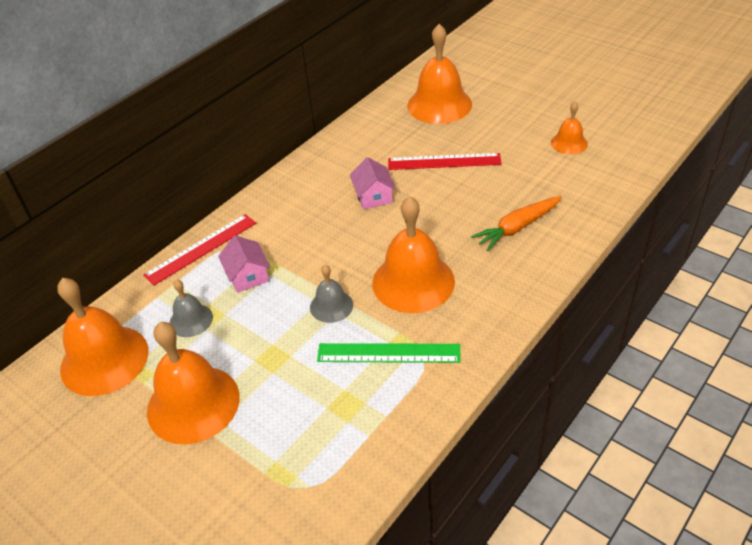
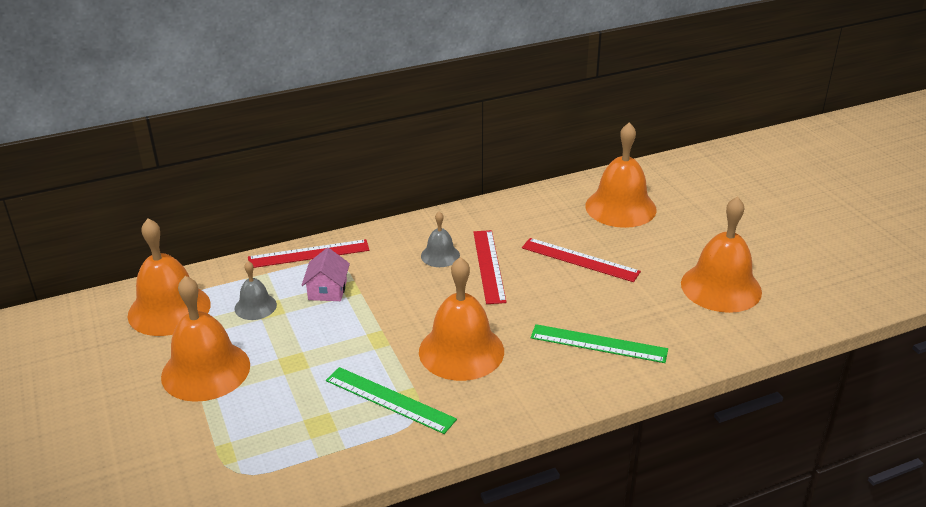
camera: 25 degrees right, 10 degrees down
(331, 306) = (375, 342): grey bell -> grey bell (440, 255)
(373, 196) = (488, 266): pink house -> red ruler
(517, 228) = (598, 343): orange carrot -> green ruler
(569, 143) = (721, 287): orange bell -> orange bell, size x1.93

